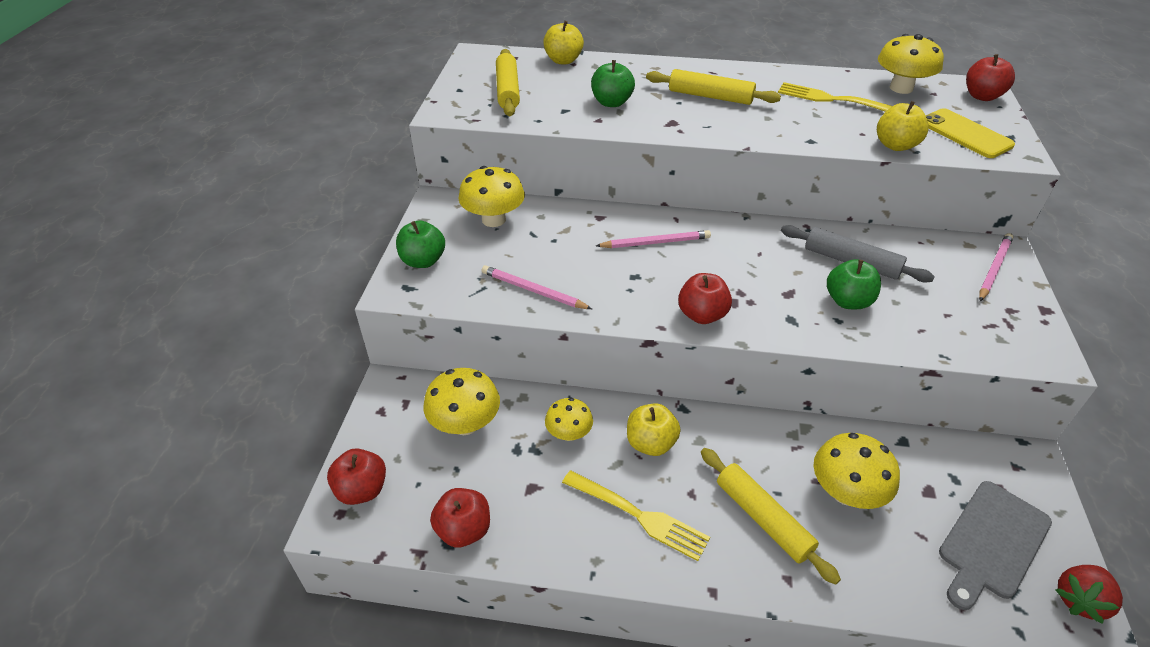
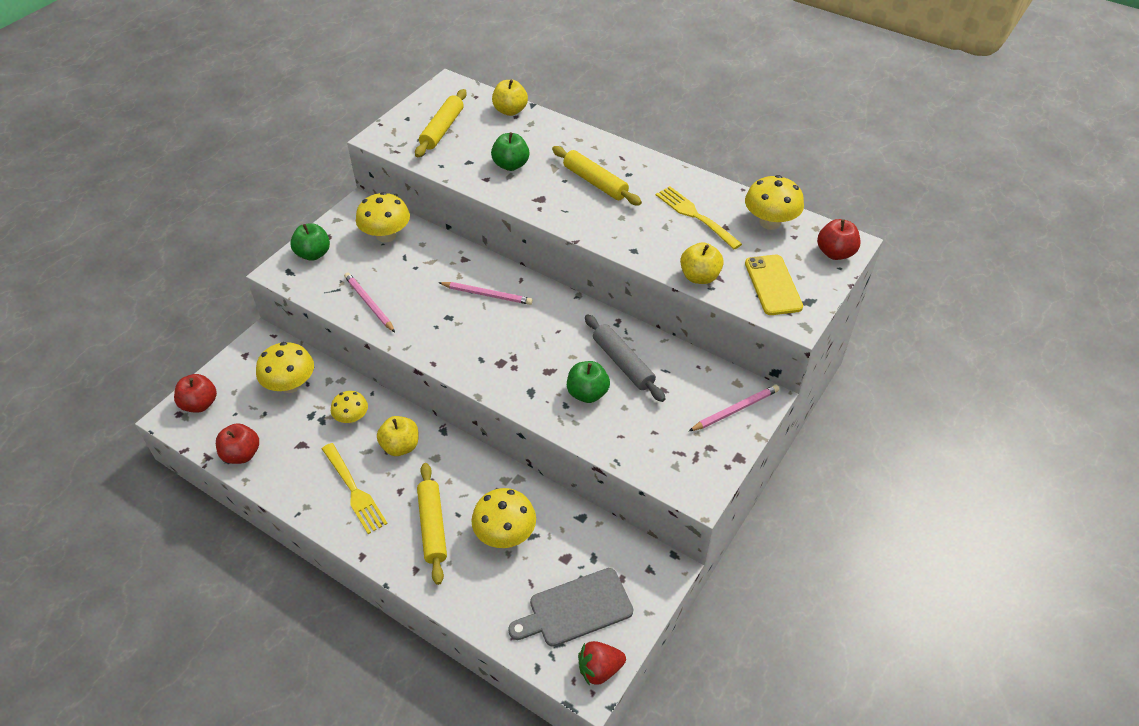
camera: 25 degrees right, 5 degrees up
(702, 315) = (469, 364): red apple -> none

